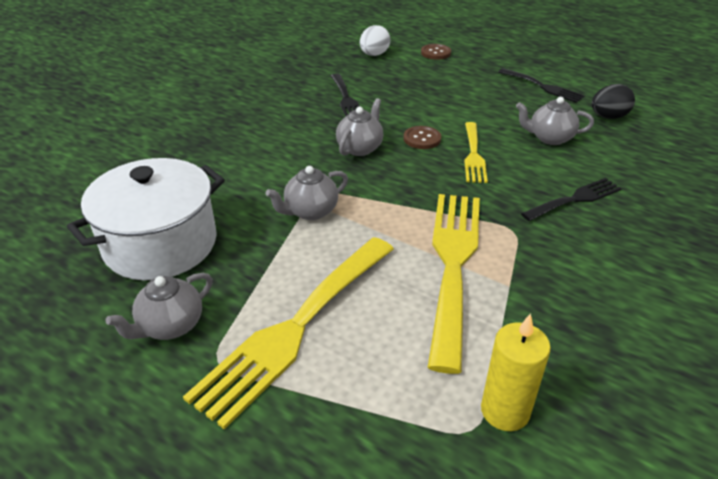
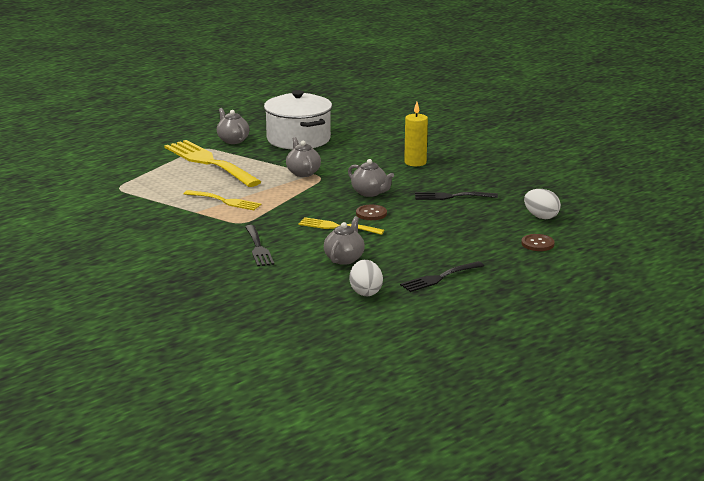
camera: 105 degrees right, 15 degrees down
(453, 263) = (225, 201): yellow fork -> yellow fork, size x0.54
(505, 411) = (120, 195): yellow candle -> yellow candle (415, 162)
(608, 117) = (365, 292): black egg -> white egg

